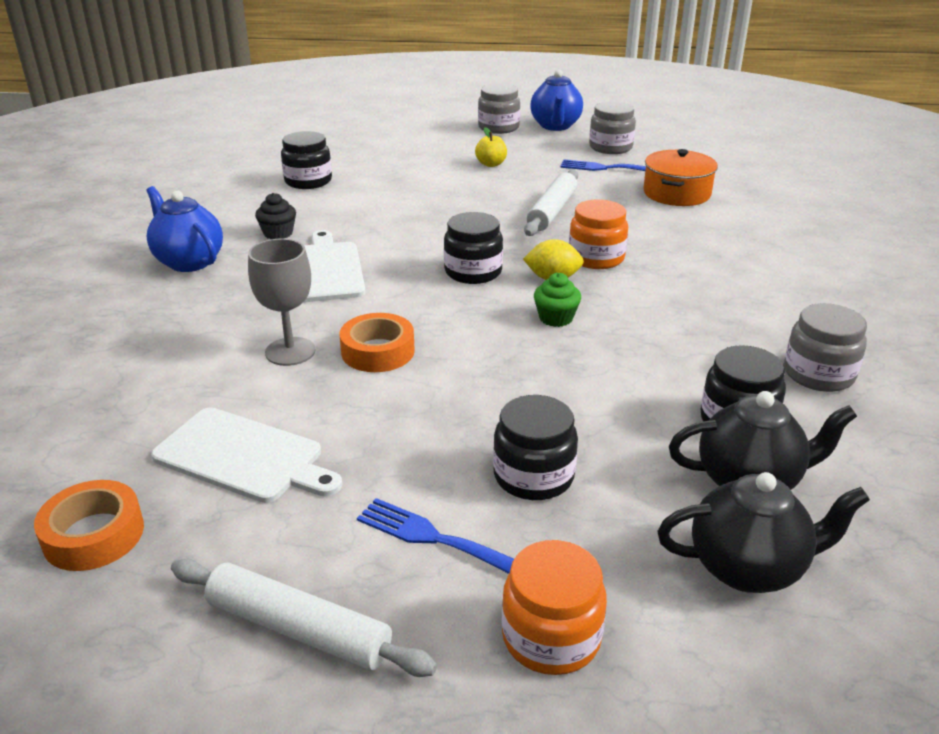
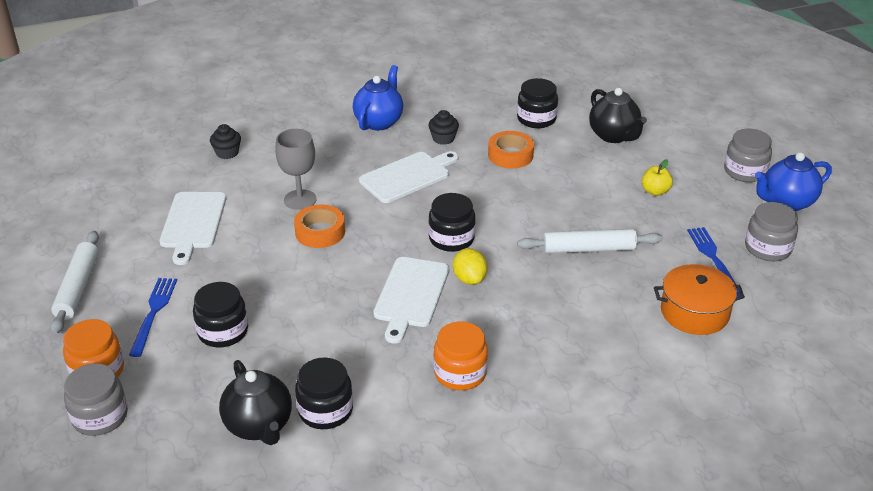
camera: 65 degrees right, 5 degrees up
(94, 535) = (117, 204): orange tape -> orange tape (510, 155)
(98, 389) = (227, 153): none -> black cupcake
(556, 318) = (411, 295): green cupcake -> white cutting board
(596, 258) = (521, 293): orange jar -> orange jar (460, 373)
(748, 568) = (176, 437): black teapot -> black teapot (614, 136)
(818, 374) = (414, 447): grey jar -> grey jar (100, 417)

